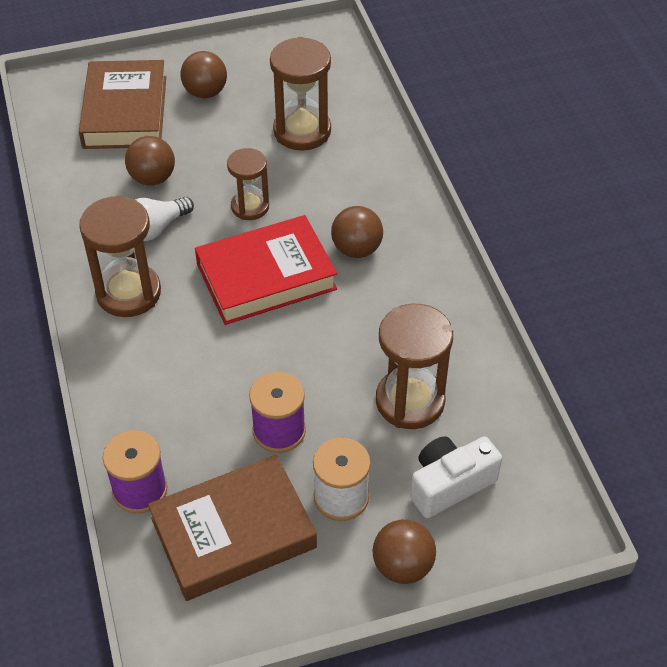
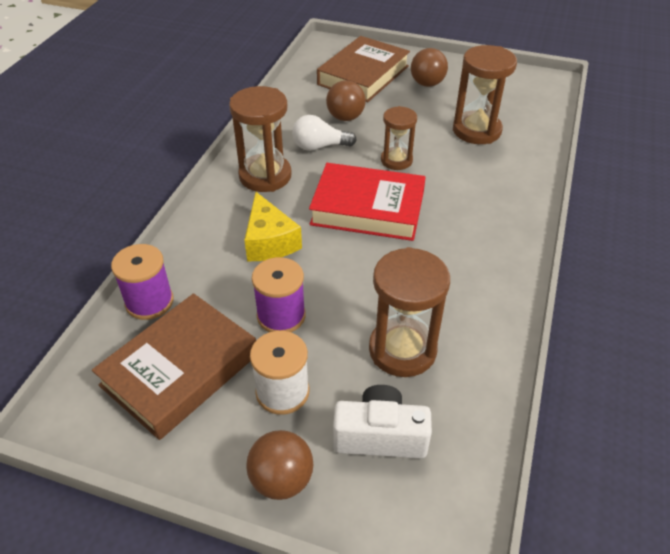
camera: 35 degrees right, 5 degrees down
(200, 363) = (269, 241): none -> yellow cheese
(233, 533) = (180, 370): brown book -> brown book turned 60 degrees counterclockwise
(356, 249) = (453, 221): brown ball -> none

